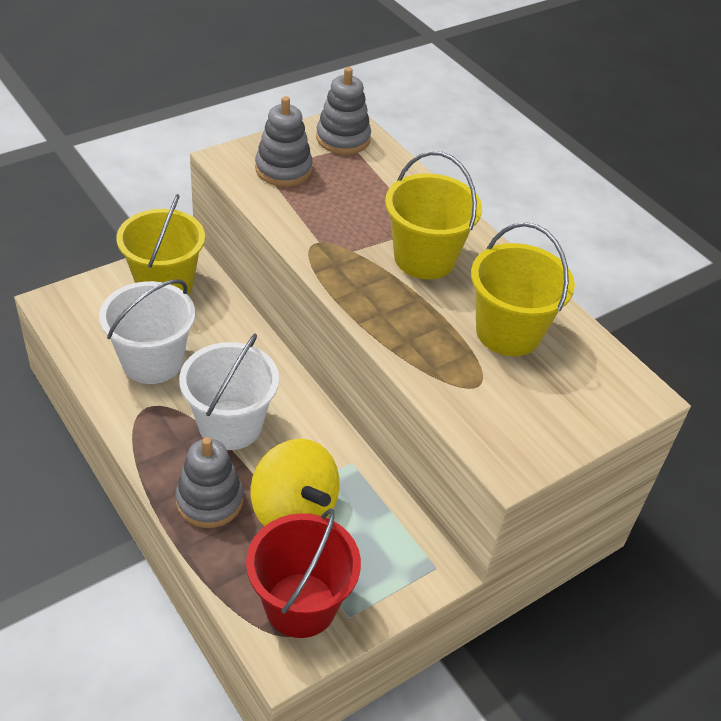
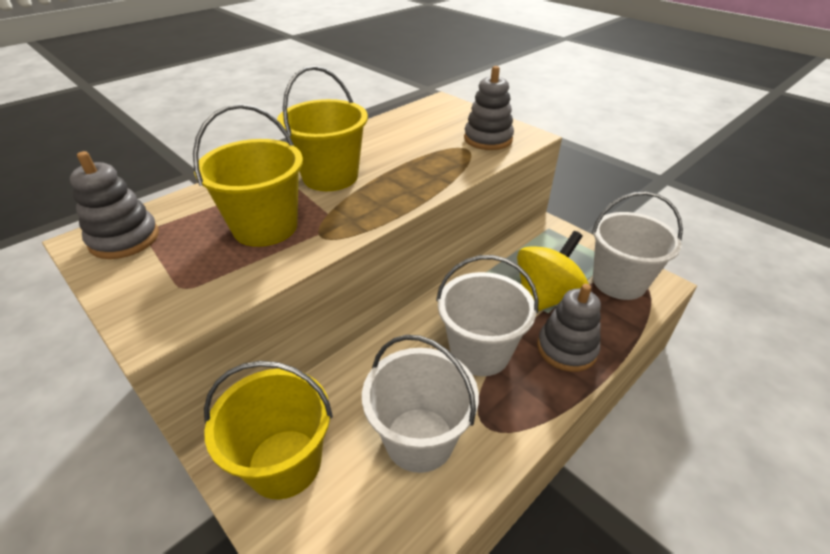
camera: 95 degrees left, 5 degrees down
(283, 169) = (183, 275): grey stacking toy -> grey stacking toy (488, 139)
(300, 605) = (619, 282): red bucket -> white bucket
(508, 332) = (406, 140): yellow bucket -> yellow bucket (265, 227)

